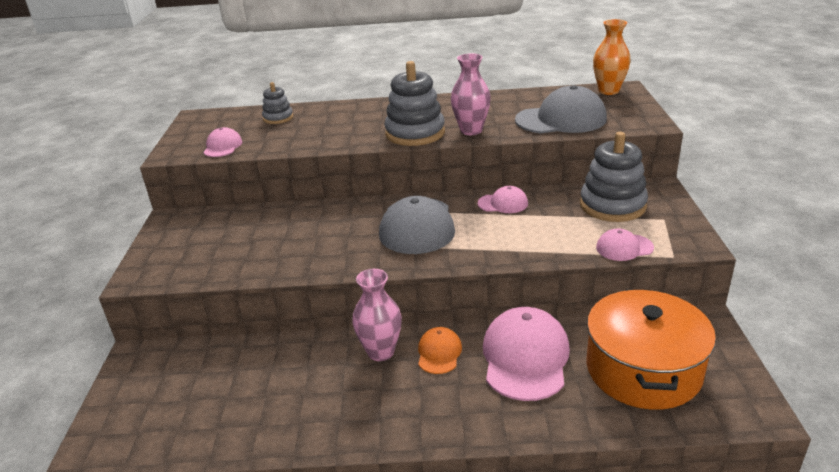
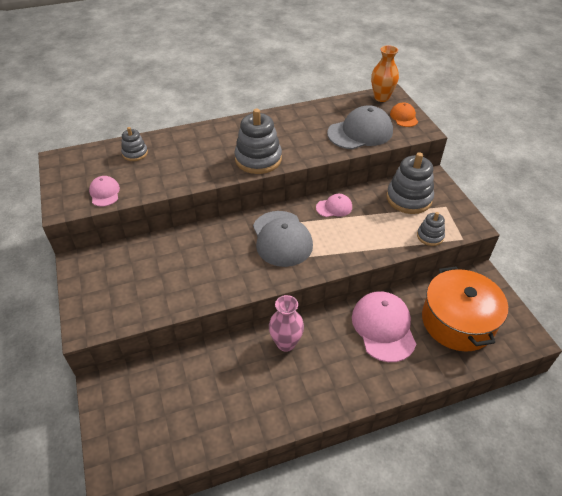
camera: 20 degrees left, 15 degrees up
(439, 353) = (326, 335): orange cap -> orange cap (404, 117)
(471, 130) = (300, 151): pink vase -> none
(624, 247) = (430, 236): pink cap -> grey stacking toy

